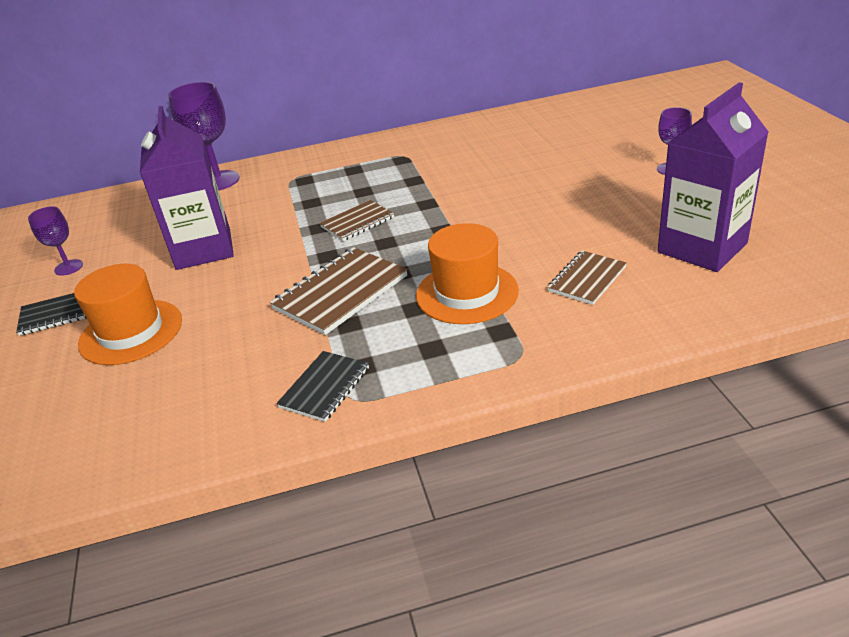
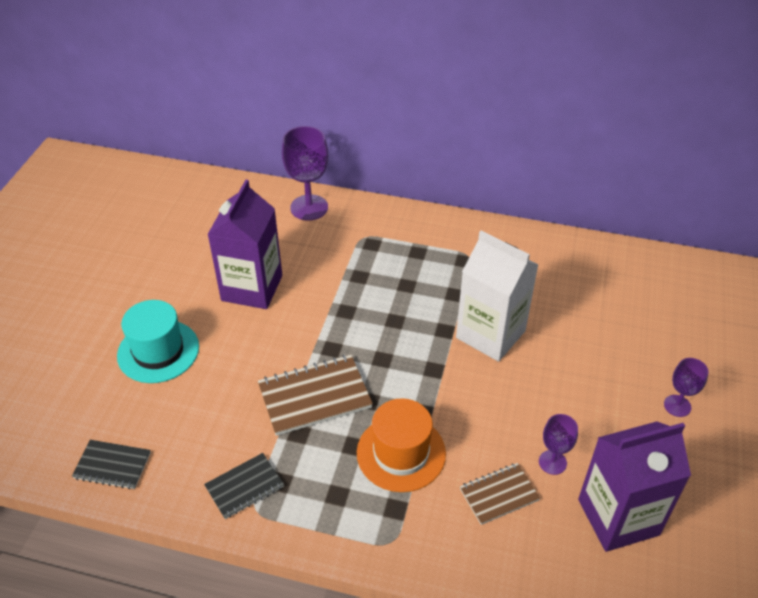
camera: 25 degrees right, 10 degrees up
(57, 314) = (123, 303): black notebook -> black notebook (112, 466)
(68, 267) = (154, 254): purple goblet -> purple goblet (552, 462)
(131, 332) = (158, 351): orange hat -> turquoise hat
(357, 222) = (377, 322): brown notebook -> none
(471, 190) = (490, 334): none -> white carton

